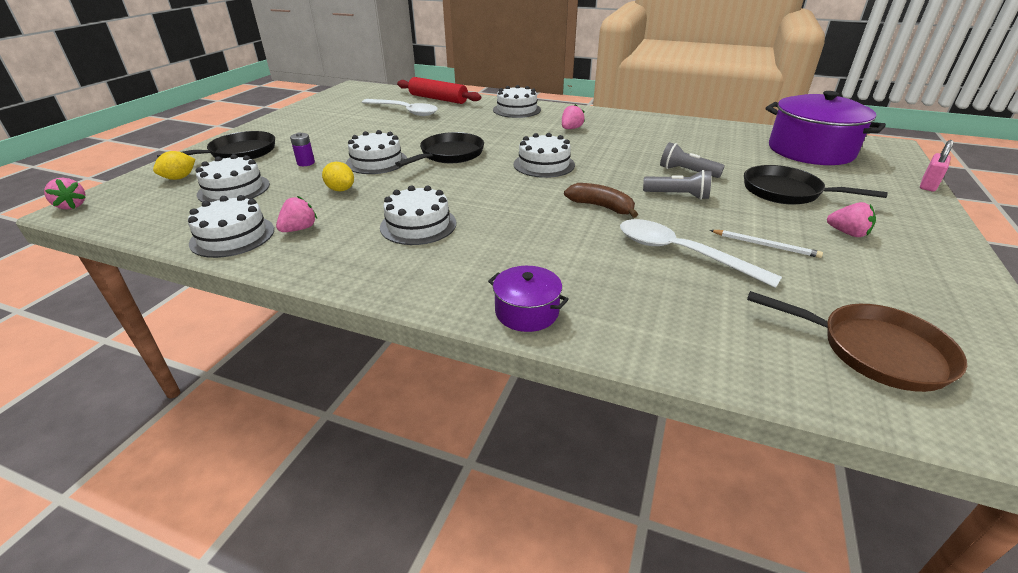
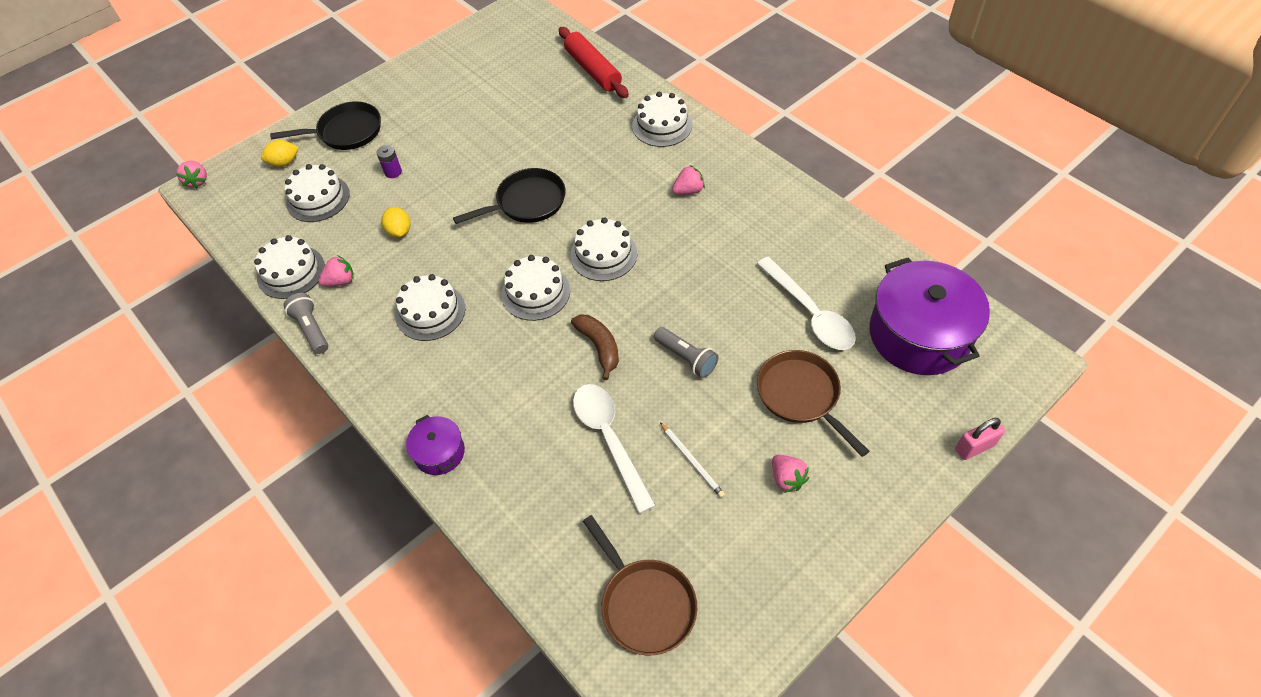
camera: 30 degrees right, 20 degrees up
(376, 161) = (454, 191): white cake -> white cake (535, 292)
(405, 111) = (539, 91): white spoon -> white spoon (810, 313)
(687, 172) = (735, 322): grey flashlight -> grey flashlight (311, 329)
(786, 192) = (801, 396): black pan -> brown pan

